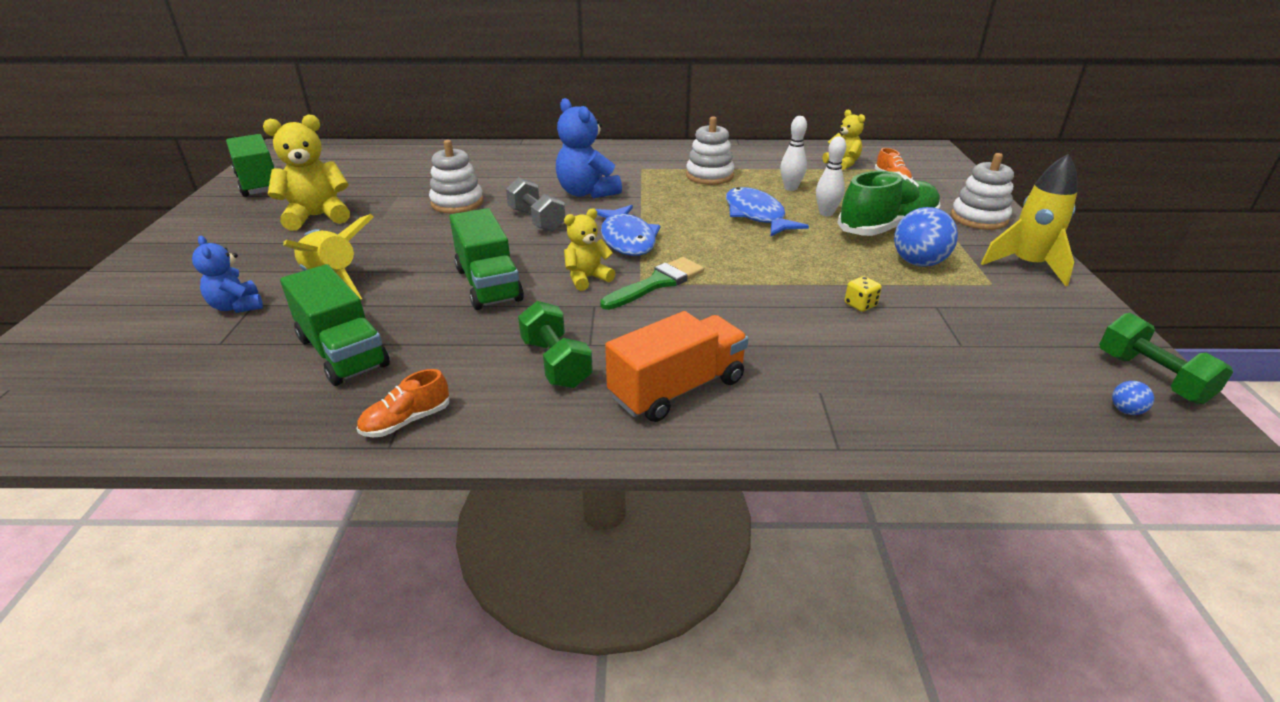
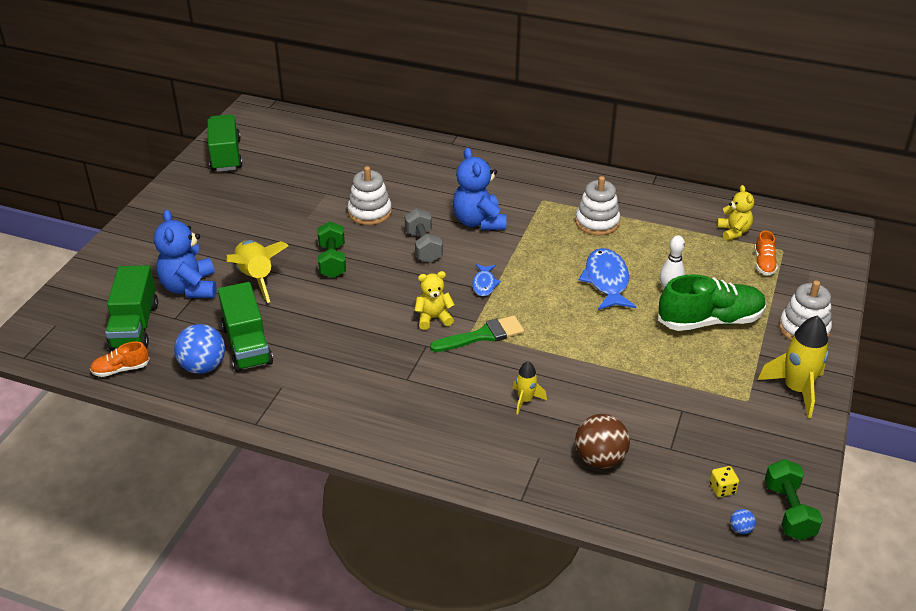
camera: 20 degrees right, 5 degrees up
(237, 306) = (190, 288): blue teddy bear -> blue teddy bear, size x1.63
(317, 217) = (261, 206): yellow teddy bear -> none
(406, 421) = (271, 409): orange shoe -> orange shoe (121, 369)
(488, 284) = (360, 307): green truck -> green truck (135, 326)
(556, 363) = (377, 389): green dumbbell -> green dumbbell (332, 261)
(627, 239) = (484, 284): blue fish -> blue fish, size x0.55
(677, 389) = (445, 430): orange truck -> none
(755, 334) = (525, 400): none -> yellow rocket
(790, 188) = (660, 254): white bowling pin -> none
(860, 305) = (623, 394): yellow dice -> yellow dice (722, 489)
(894, 375) = (600, 459): none -> brown ball
(918, 263) = (704, 365): blue ball -> blue ball (203, 366)

